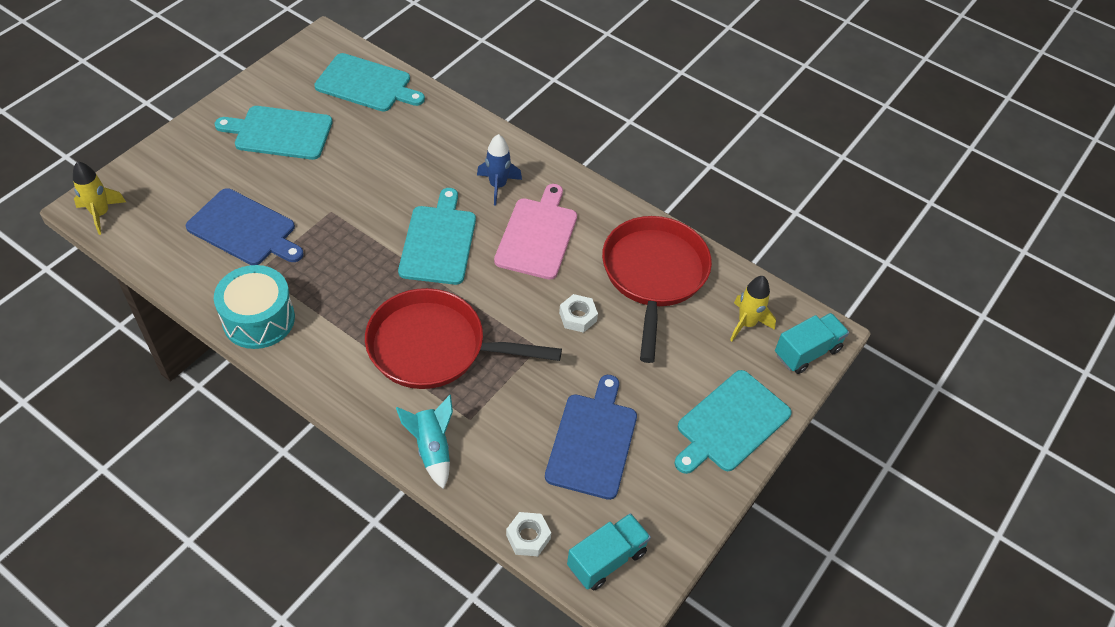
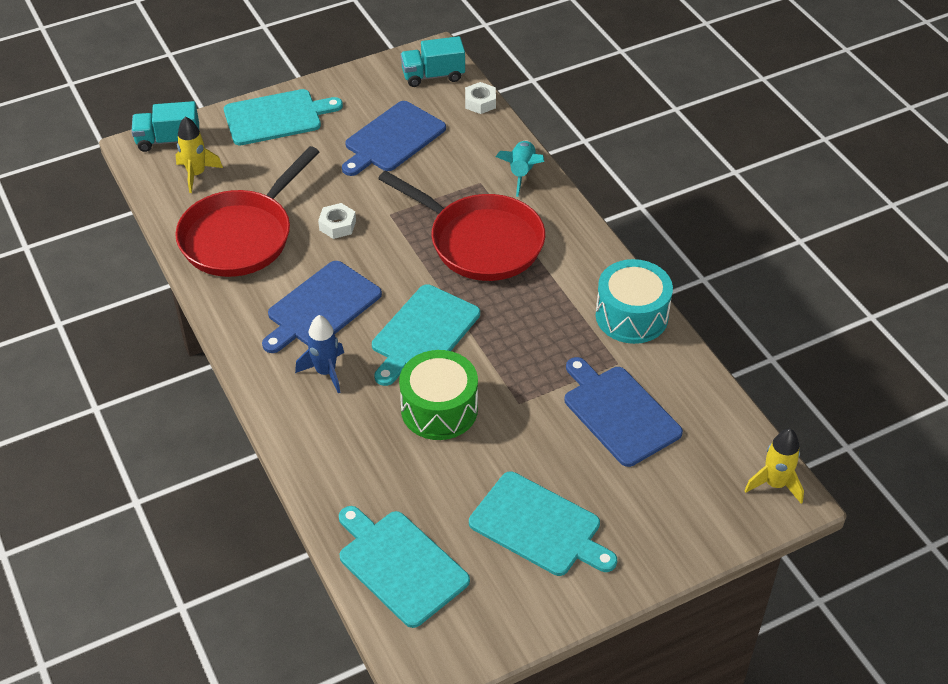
camera: 150 degrees left, 5 degrees down
(392, 187) = (439, 409): none -> green drum
(537, 235) = (321, 307): pink cutting board -> blue cutting board

